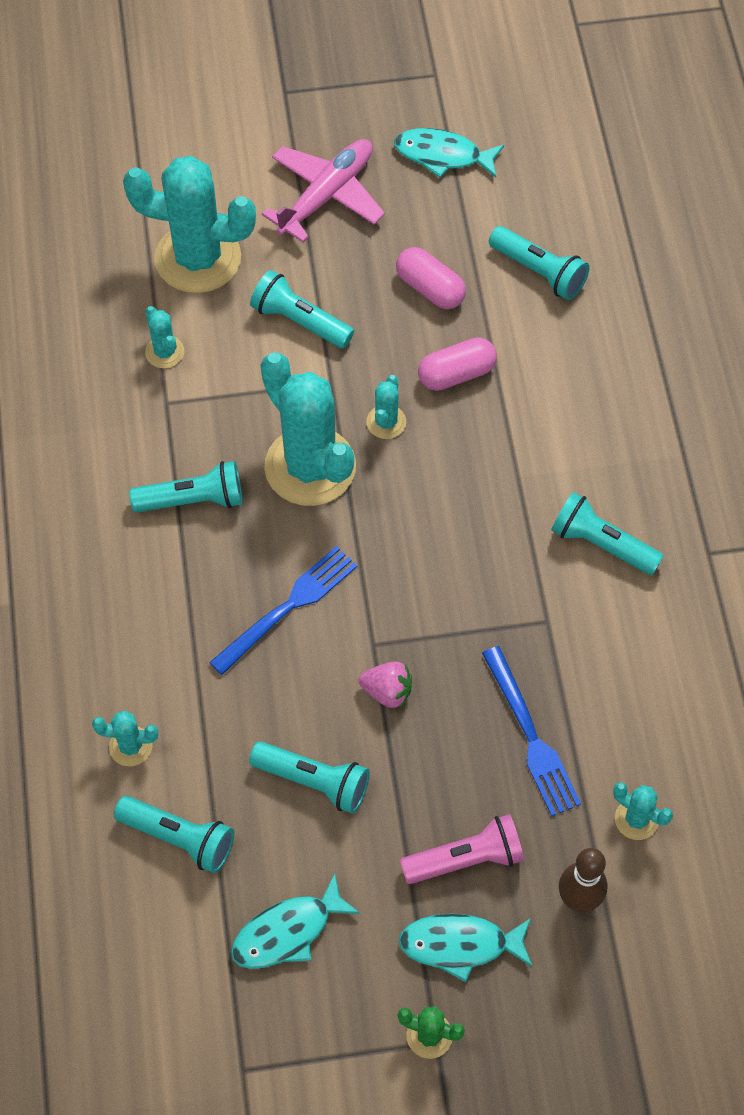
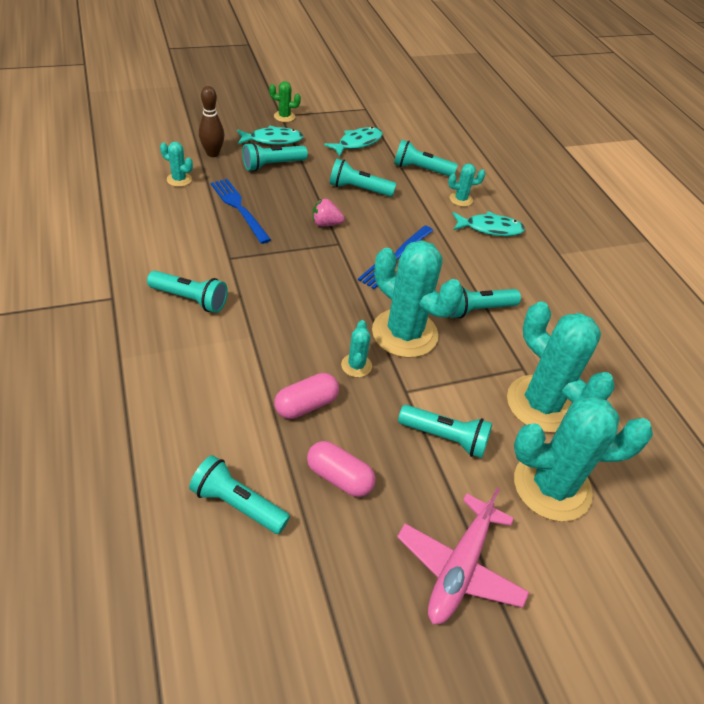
camera: 165 degrees right, 15 degrees down
(165, 352) = (541, 404): turquoise cactus -> turquoise cactus, size x2.26
(443, 155) = (349, 635): turquoise fish -> turquoise fish (490, 228)
(466, 859) = (272, 165): pink flashlight -> turquoise flashlight

